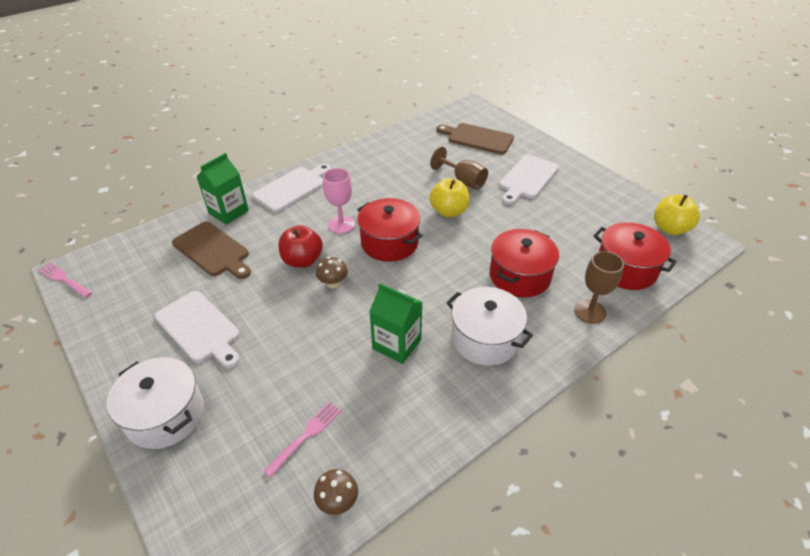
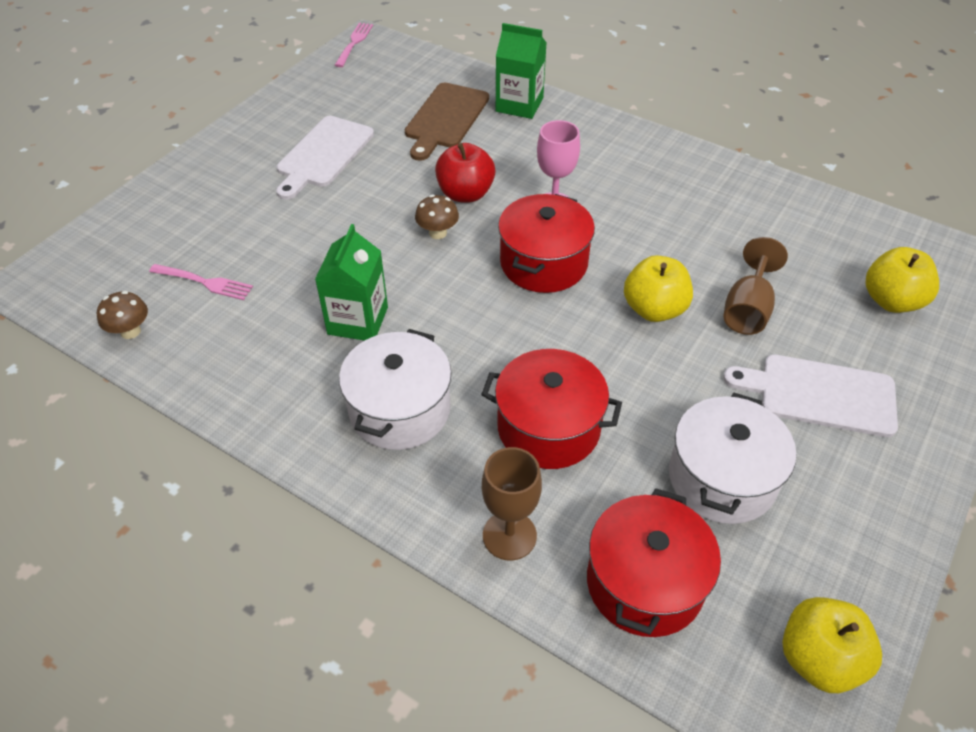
camera: 70 degrees right, 5 degrees up
(165, 415) = (207, 176): white pot -> white pot (722, 478)
(292, 188) = (601, 138): white cutting board -> none
(478, 138) = (891, 301): brown cutting board -> yellow apple

